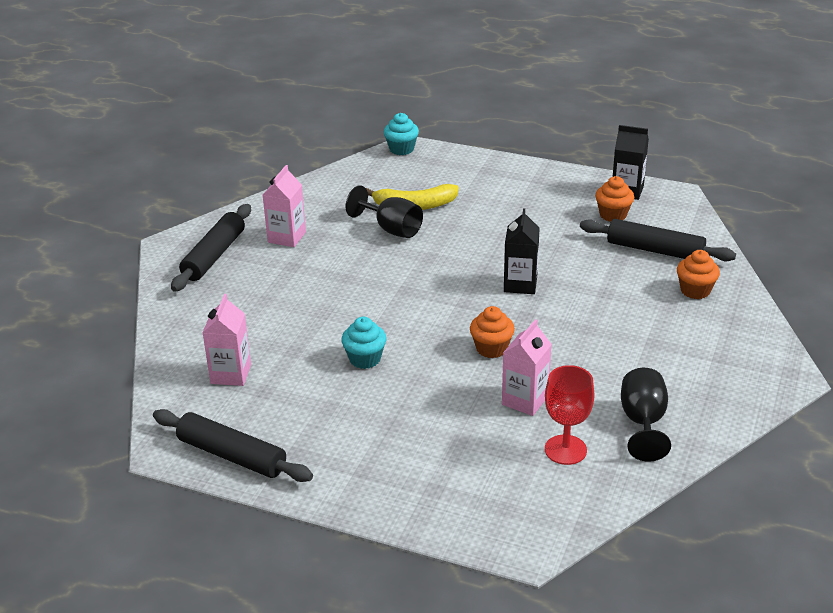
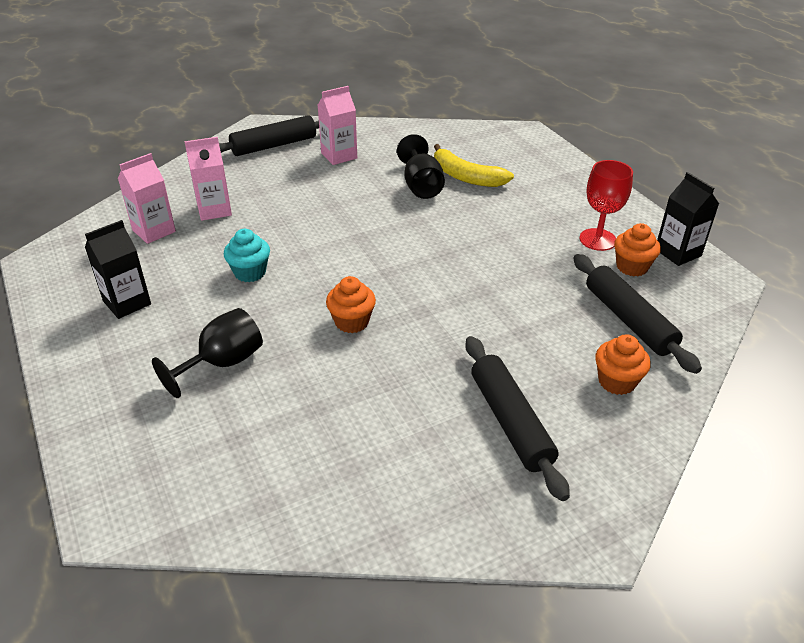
camera: 40 degrees right, 5 degrees up
(232, 455) = (61, 289): black rolling pin -> black rolling pin (510, 422)
(401, 149) = (520, 131): turquoise cupcake -> none
(520, 284) = (456, 282): black carton -> black carton (127, 303)
(525, 400) = (309, 384): pink carton -> pink carton (214, 210)
(565, 450) = (273, 452): red goblet -> red goblet (597, 239)
(643, 422) = (376, 477): black goblet -> black goblet (222, 363)

